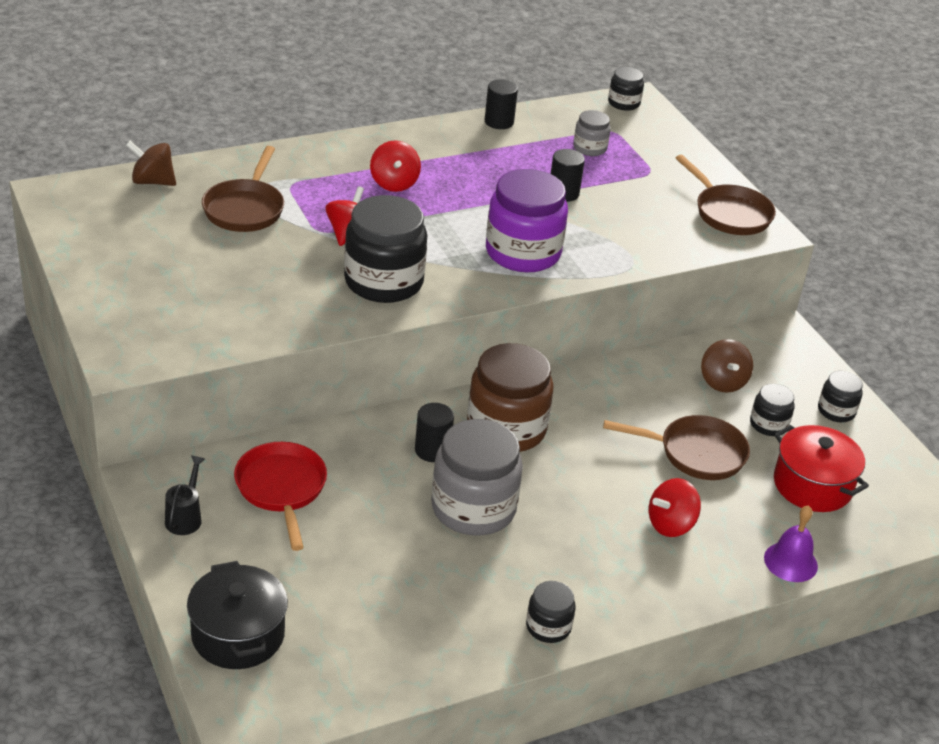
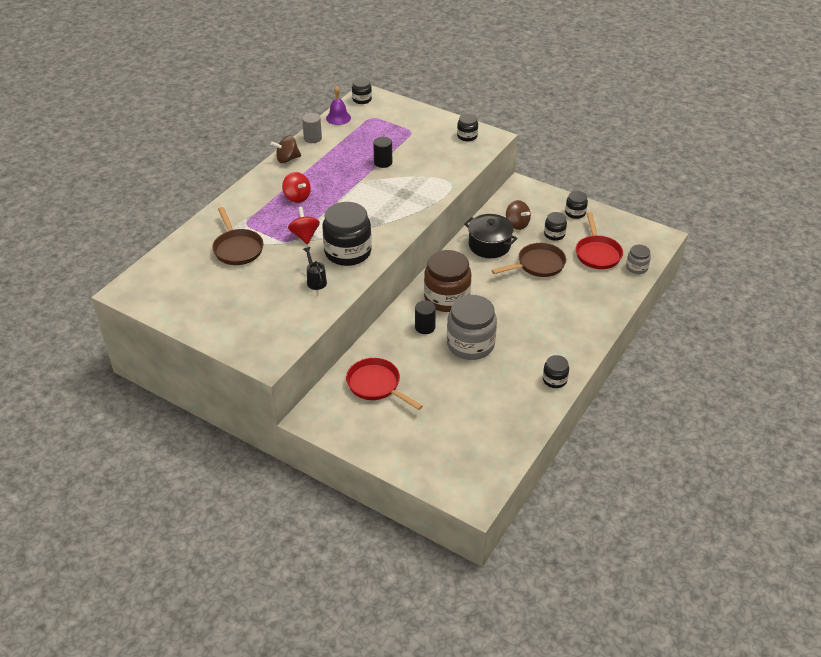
camera: 30 degrees left, 5 degrees up
(152, 181) = (171, 258): brown spinning top -> brown spinning top (287, 159)
(185, 517) = (346, 425): black watering can -> black watering can (315, 280)
(238, 635) = (429, 464): black pot -> black pot (489, 245)
(499, 122) = (312, 138): black cylinder -> grey cylinder
(523, 252) = (396, 203): purple jar -> none
(590, 148) = (370, 132): grey jar -> grey jar (636, 267)
(670, 524) = (559, 304): red spinning top -> none
(729, 213) = (467, 136): brown pan -> black jar
(790, 562) = (620, 293): purple bell -> purple bell (338, 118)
(812, 485) = (597, 253): red pot -> red pan

